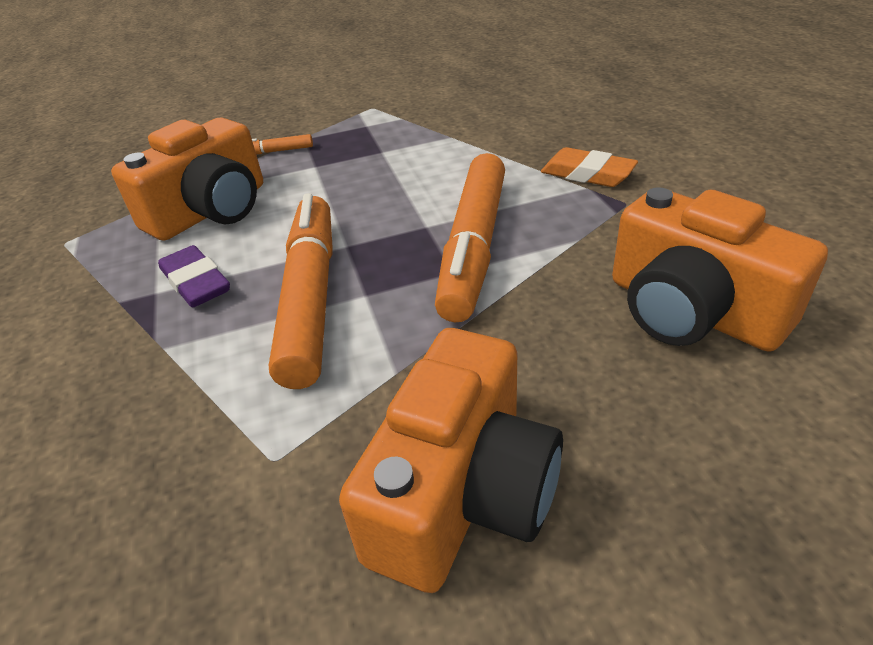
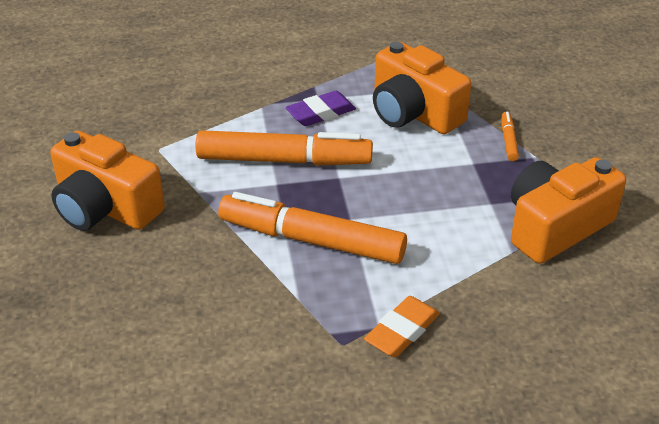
camera: 95 degrees right, 0 degrees up
(691, 310) = (188, 334): orange camera -> orange camera (555, 227)

